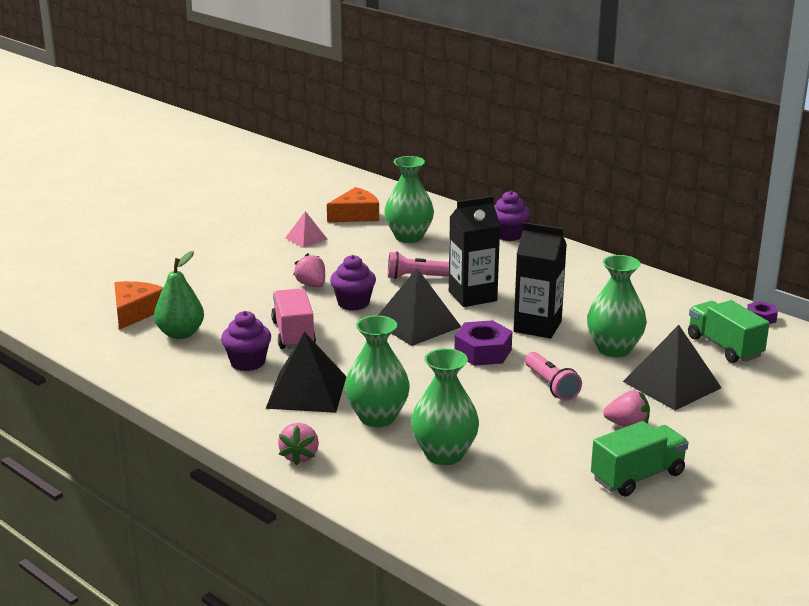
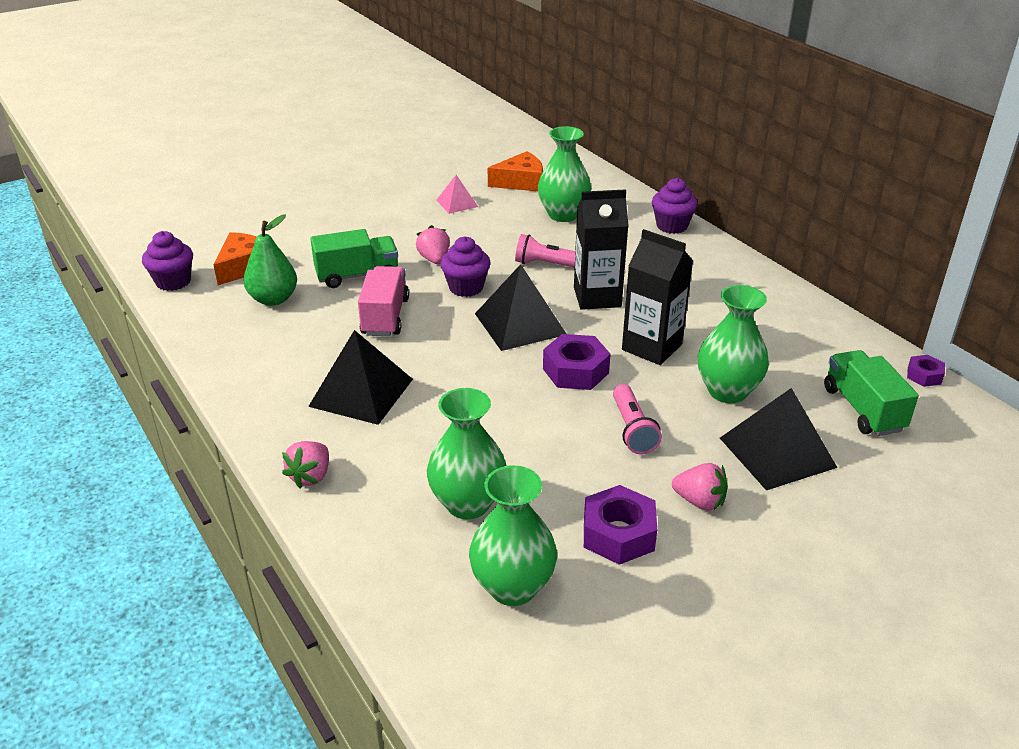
camera: 15 degrees right, 10 degrees up
(247, 362) = (320, 345): purple cupcake -> purple cupcake (173, 282)
(377, 417) = (419, 439): green vase -> green vase (513, 587)
(575, 455) = (618, 534): none -> purple nut
(637, 476) = (680, 580): green truck -> green truck (357, 275)

